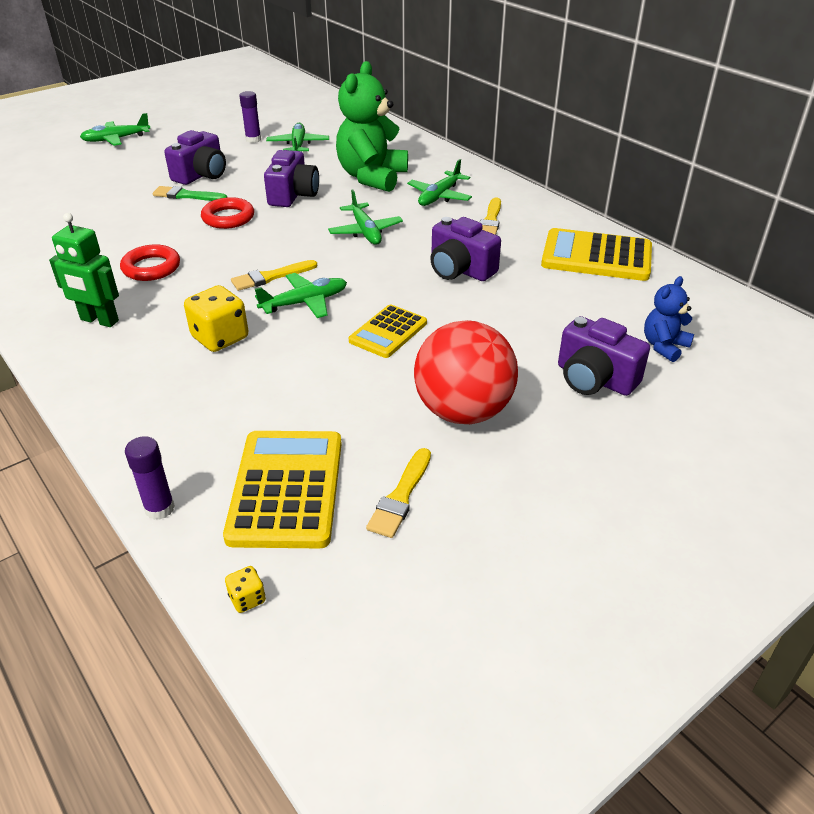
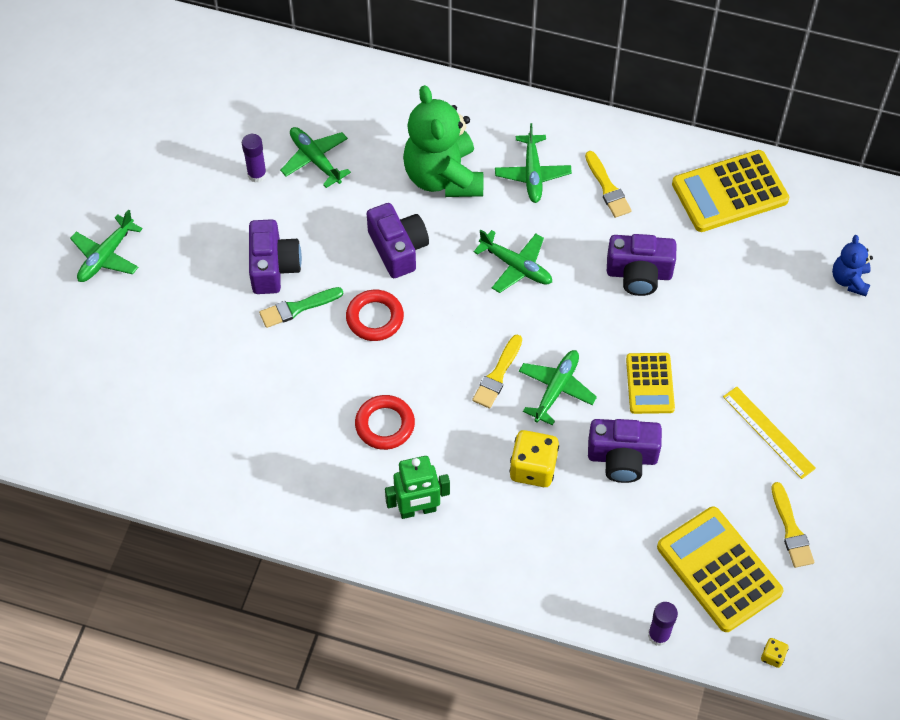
camera: 35 degrees left, 20 degrees up
(463, 411) = (768, 432): red ball -> yellow ruler
(594, 379) = (827, 345): purple camera -> purple camera (622, 458)

